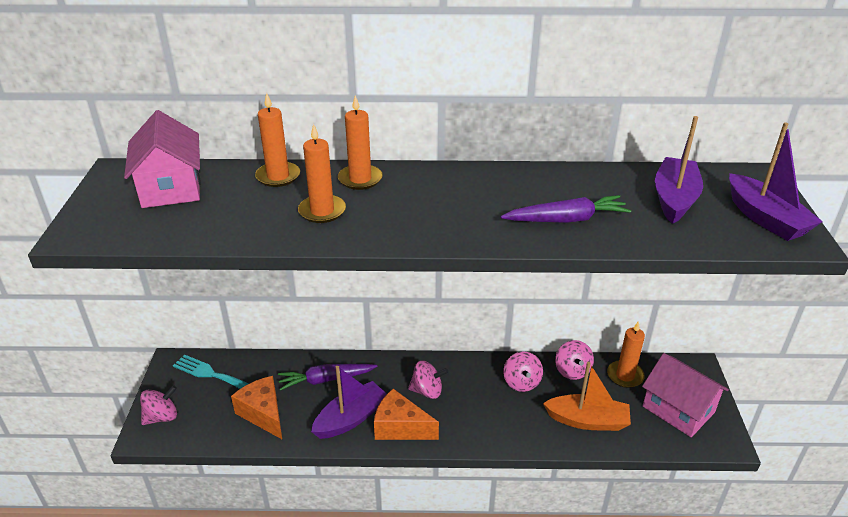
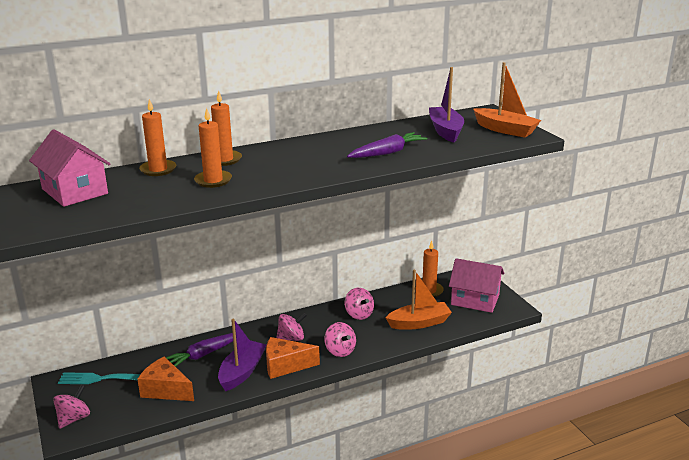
camera: 25 degrees left, 10 degrees down
(572, 370) = (391, 298): pink spinning top -> pink spinning top (340, 351)
(765, 218) = (505, 130): purple boat -> orange boat

